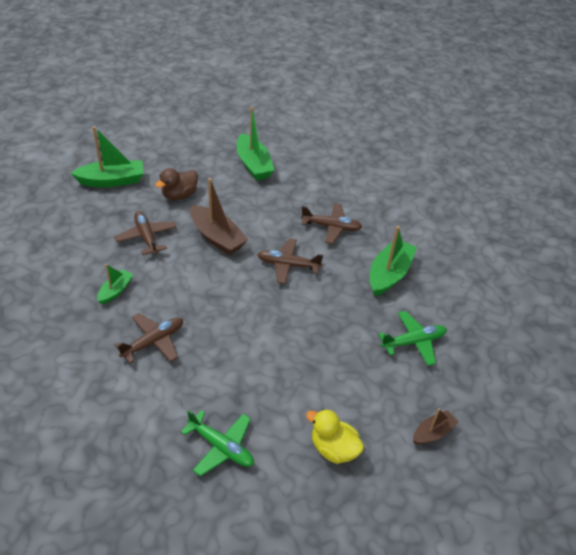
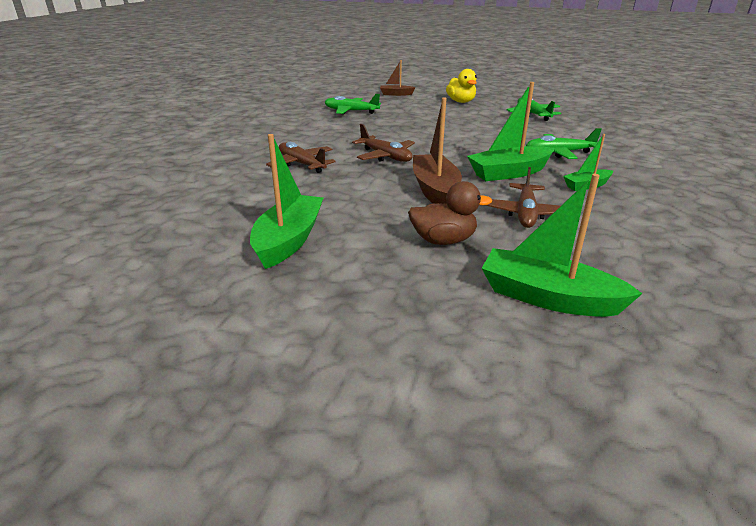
camera: 140 degrees left, 15 degrees down
(153, 342) = (559, 153): brown plane -> green plane
(389, 274) = (308, 132): green boat -> green boat (509, 173)

